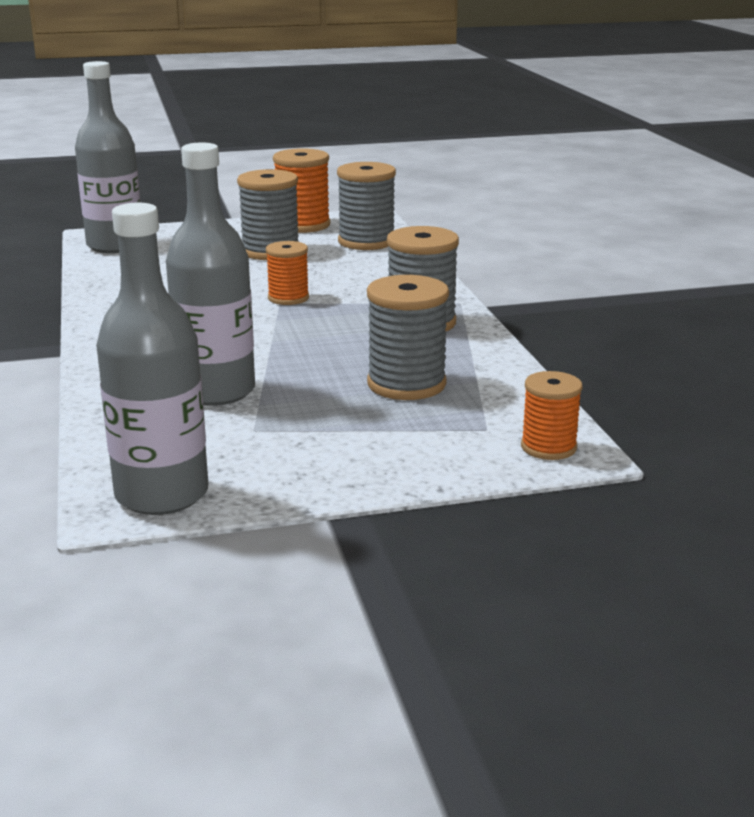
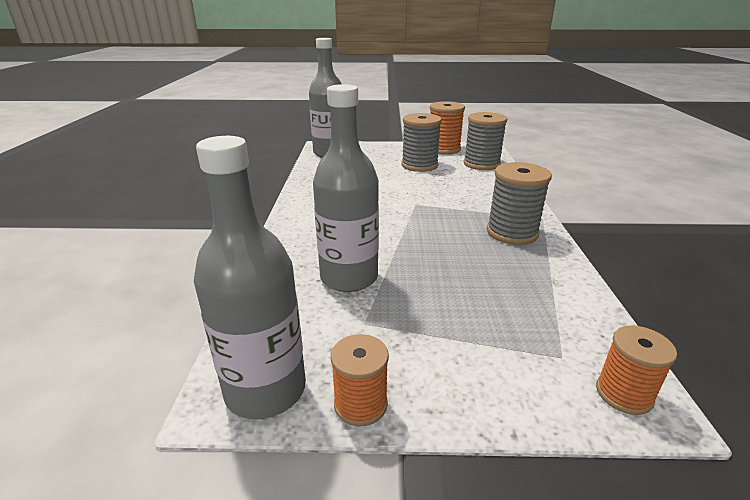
camera: 15 degrees right, 5 degrees up
(288, 298) = (422, 201): orange spool -> orange spool (360, 404)
(406, 384) = (495, 292): grey spool -> none

